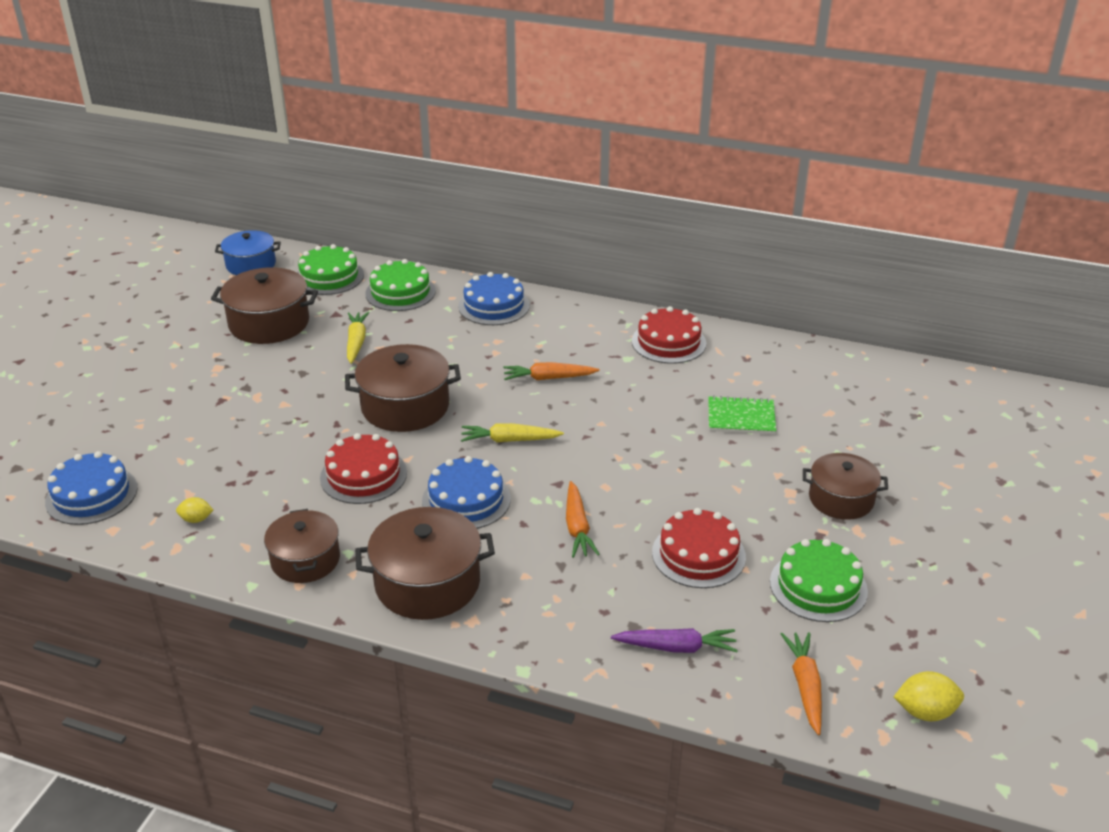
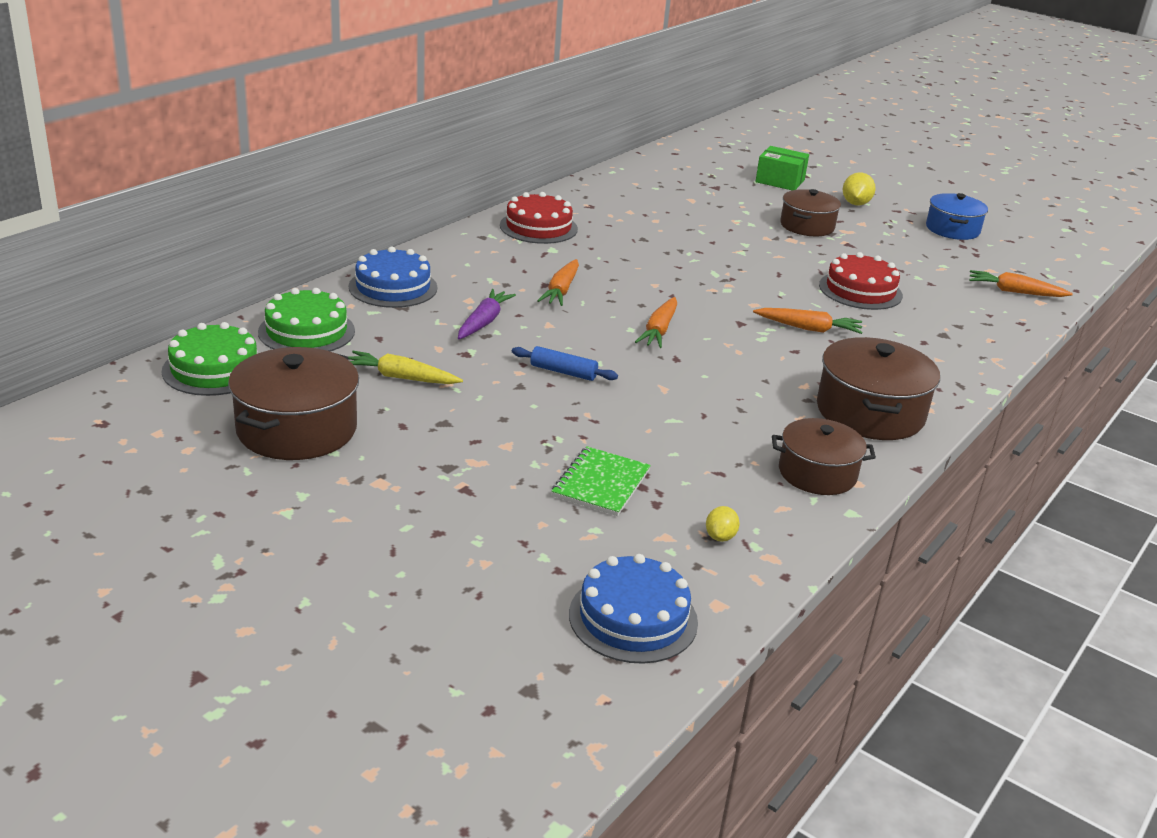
camera: 75 degrees left, 5 degrees down
(251, 264) = (108, 421): blue pot -> blue pot (952, 229)
(363, 475) = (681, 417): red cake -> none
(405, 406) = (563, 372): brown pot -> blue rolling pin
(466, 500) = (748, 370): blue cake -> none
(509, 440) = (659, 330): yellow carrot -> orange carrot
(676, 647) = (970, 325): purple carrot -> purple carrot (483, 322)
(741, 417) = (679, 230): green notebook -> green notebook (601, 483)
(818, 586) = (908, 260): green cake -> none
(925, 712) = (1040, 263): yellow lemon -> yellow lemon (855, 204)
(959, 464) = (780, 181): none -> green box

